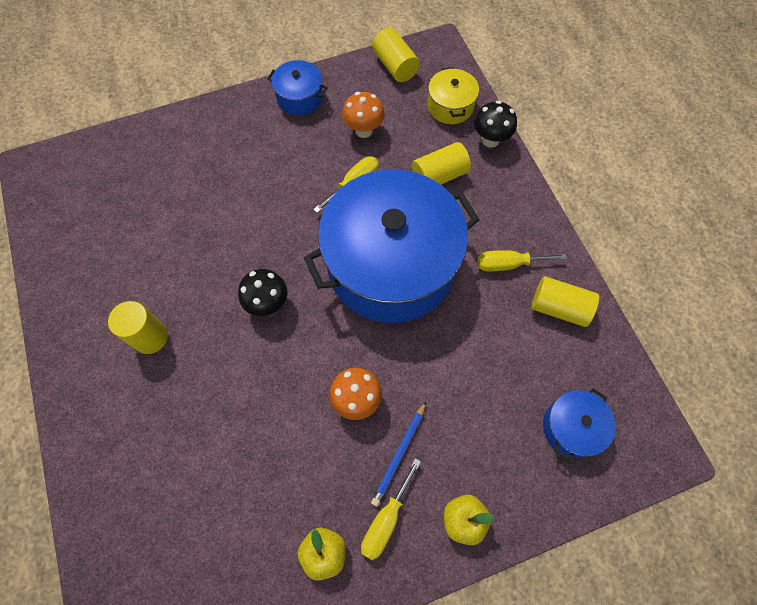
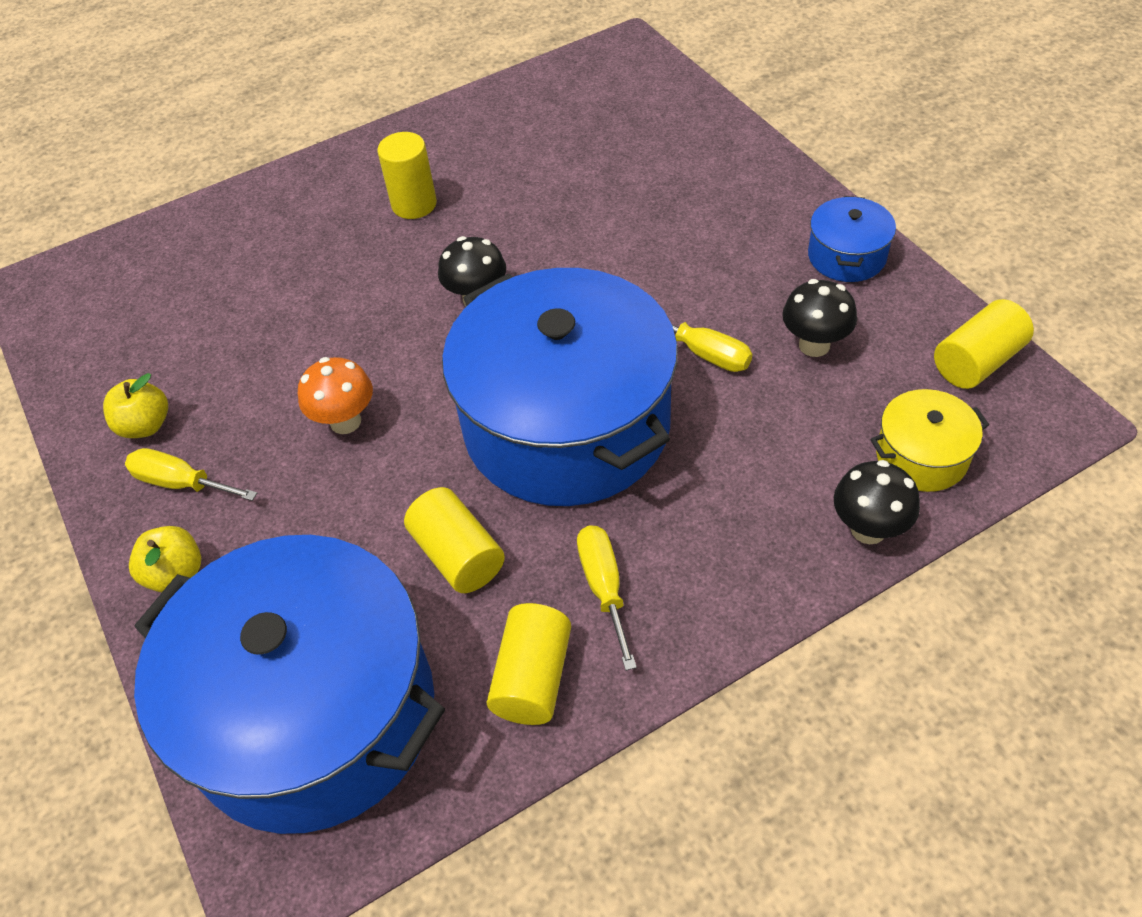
camera: 85 degrees right, 15 degrees down
(364, 130) = (814, 345): orange mushroom -> black mushroom
(399, 454) = (269, 483): blue pencil -> none
(439, 176) = (758, 461): yellow cylinder -> yellow cylinder (458, 555)
(571, 427) = (314, 713): blue pot -> blue pot, size x2.40

